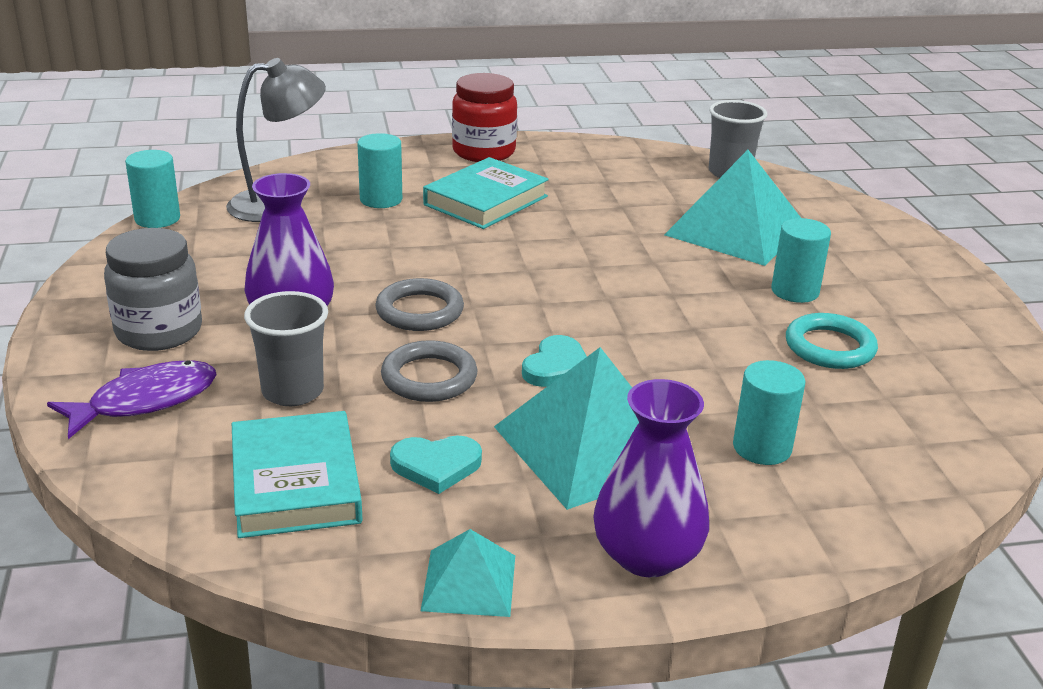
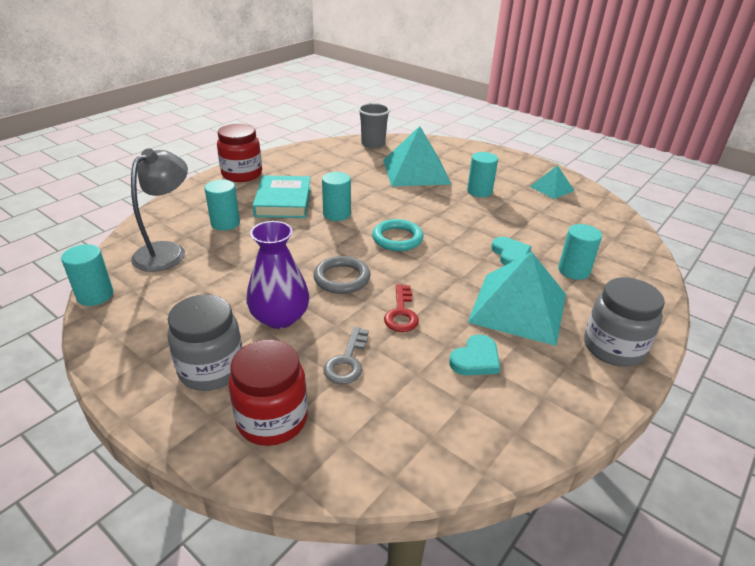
camera: 40 degrees left, 5 degrees up
(145, 401) = (272, 419): purple fish -> red jar
(292, 391) = (347, 361): grey cup -> grey key
(296, 483) = (429, 413): turquoise book -> none
(429, 377) = (401, 313): grey ring -> red key
(469, 582) = (578, 410): turquoise pyramid -> turquoise pyramid (551, 188)
(529, 240) = (336, 214): none -> turquoise cylinder
(556, 367) = (446, 275): turquoise heart -> turquoise heart (510, 254)
(646, 555) = (613, 347): purple vase -> grey jar
(829, 347) = (528, 211): turquoise ring -> turquoise ring (397, 238)

